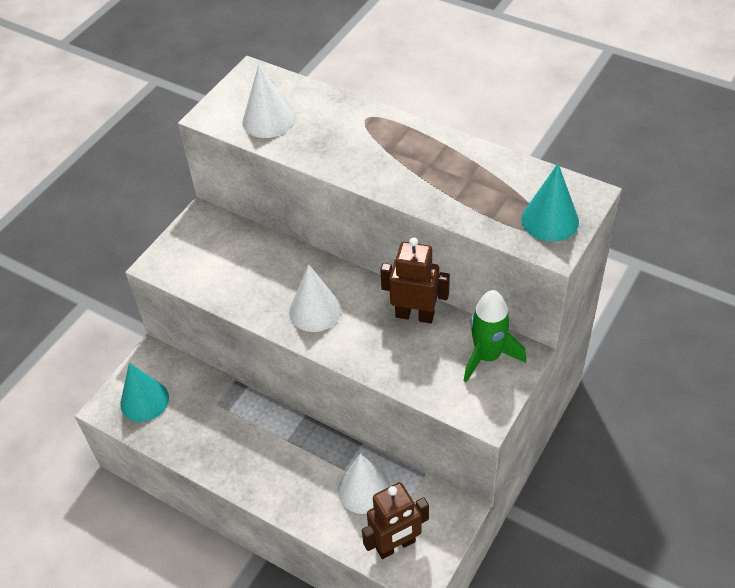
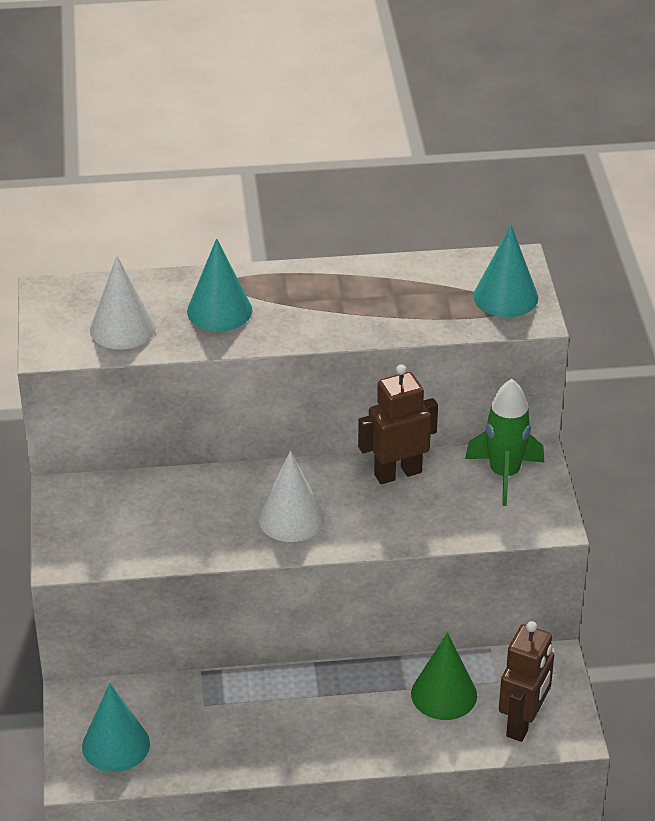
camera: 40 degrees left, 10 degrees down
(339, 136) = (219, 310): none -> turquoise cone
(364, 489) = (444, 694): white cone -> green cone

